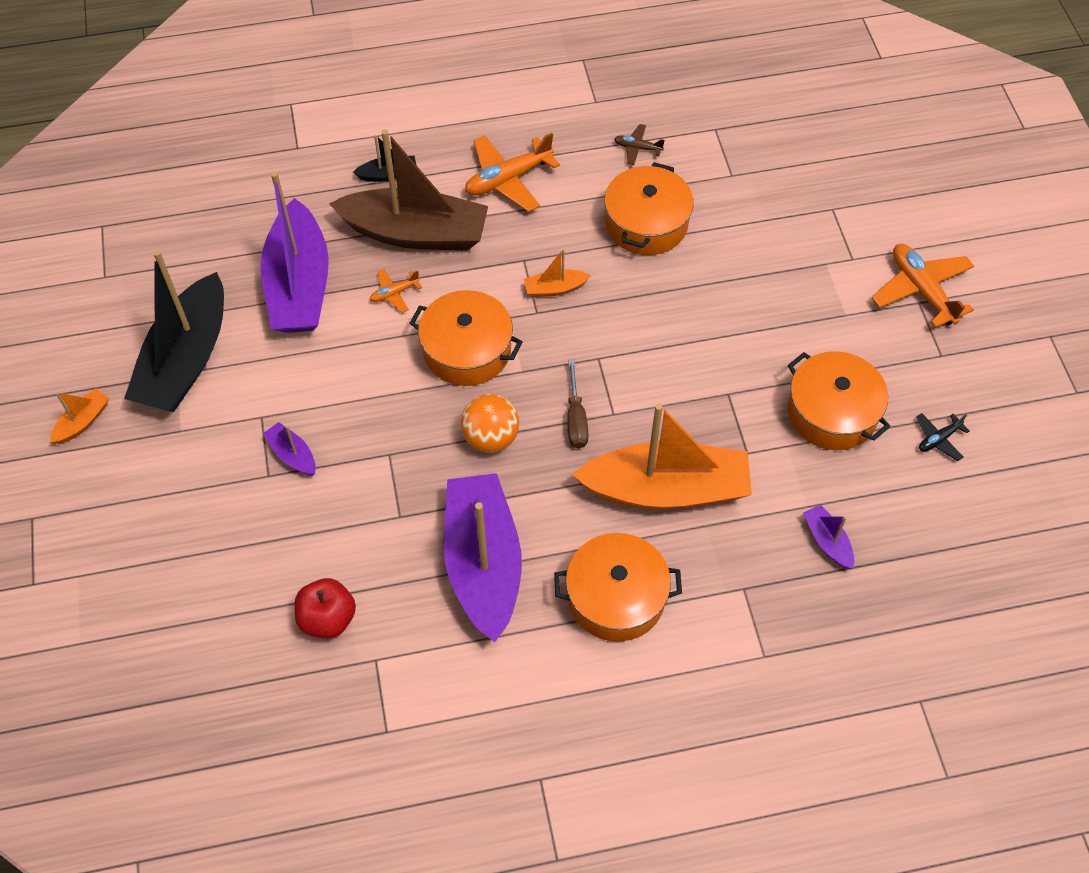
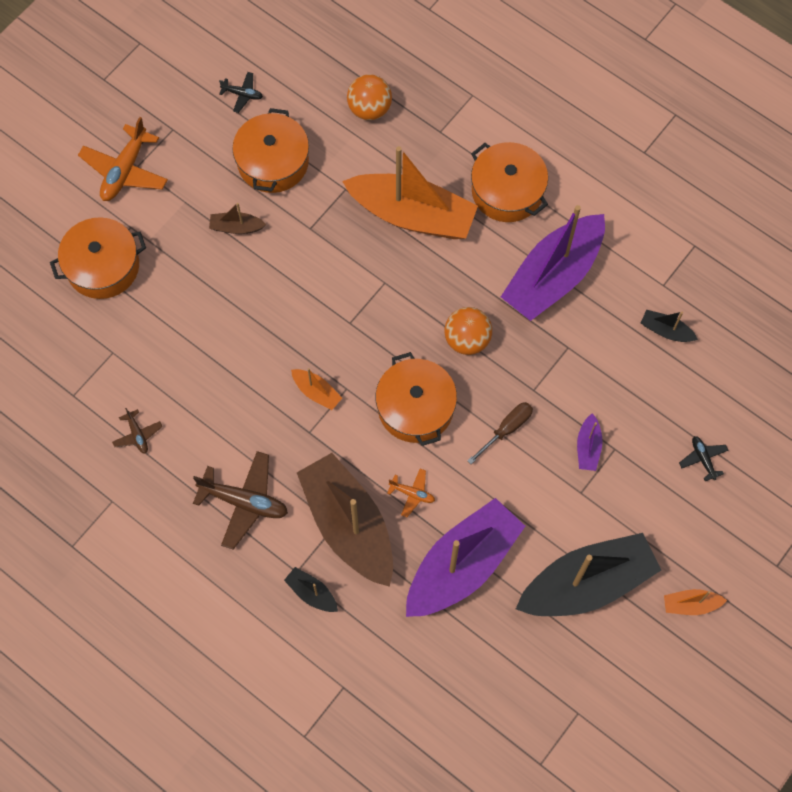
camera: 130 degrees left, 10 degrees up
(181, 541) = (703, 459): none -> black plane
(328, 619) = (666, 331): red apple -> black boat
(508, 179) = (244, 502): orange plane -> brown plane
(576, 418) = (408, 301): brown screwdriver -> brown screwdriver (506, 429)
(646, 223) = (207, 376): orange pot -> orange pot (103, 266)
(666, 489) = (412, 215): orange boat -> orange boat turned 150 degrees clockwise
(781, 336) = (236, 227): none -> brown boat
(827, 541) = (369, 109): purple boat -> orange ball

